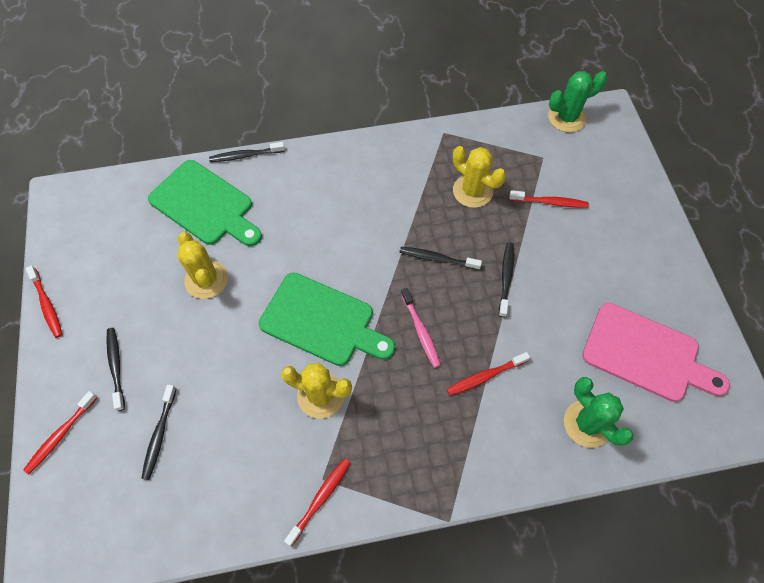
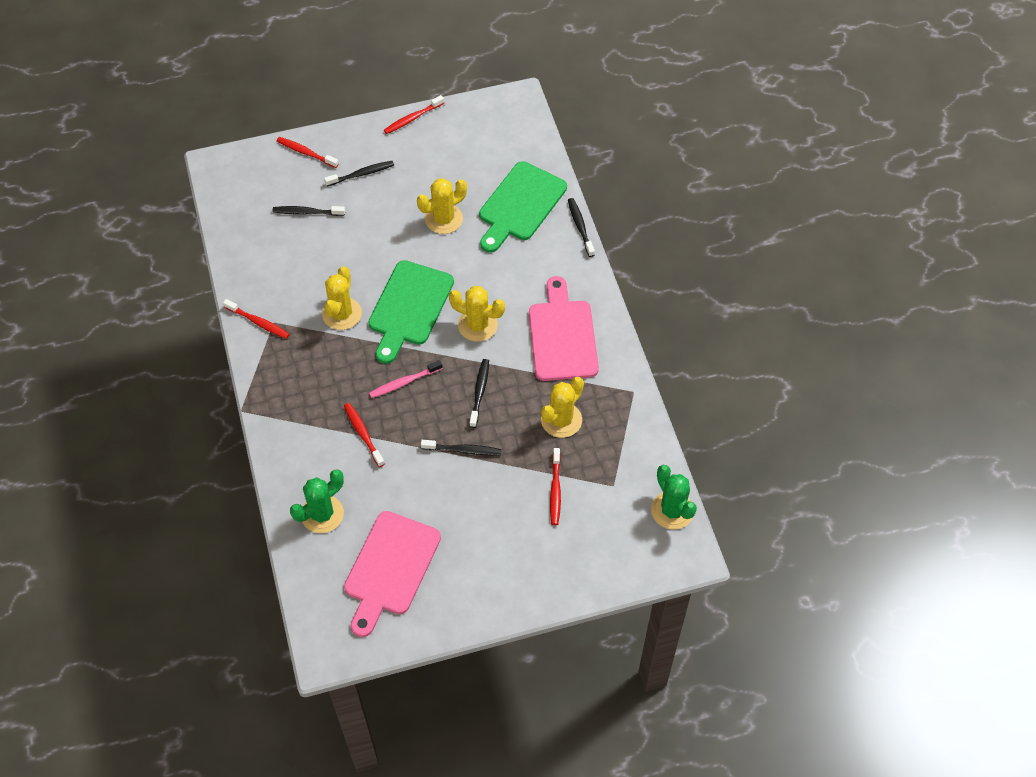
camera: 85 degrees right, 5 degrees down
(354, 255) = (477, 325): none -> yellow cactus
(376, 182) = (562, 336): none -> pink cutting board

